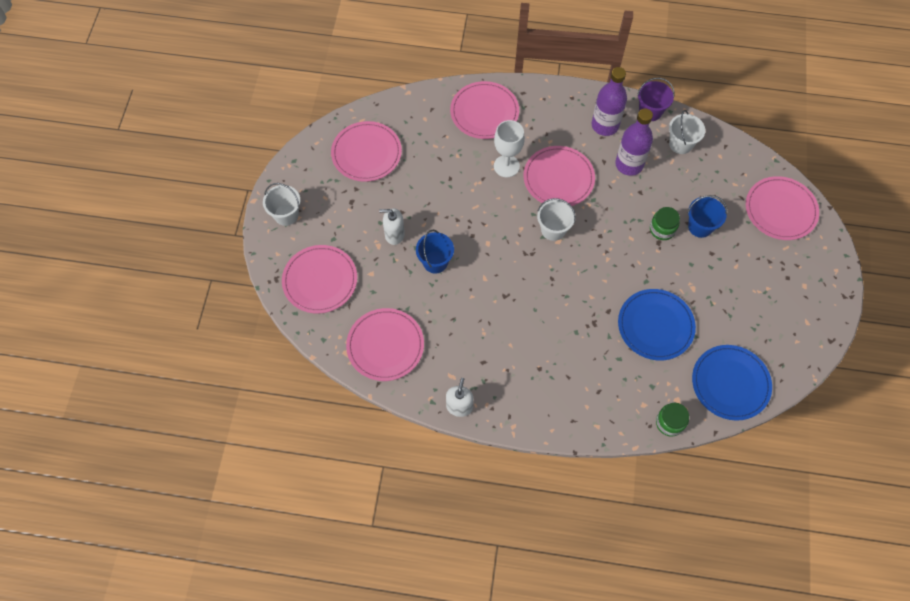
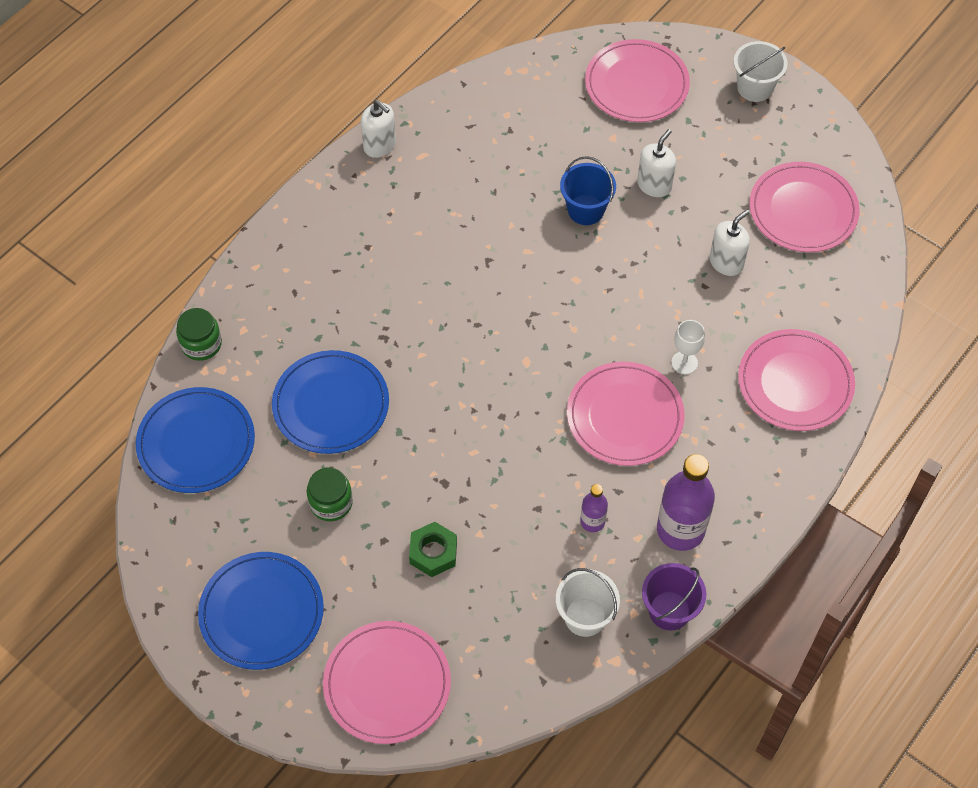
camera: 120 degrees right, 5 degrees down
(385, 345) = (506, 110): pink plate -> none
(427, 175) = (726, 262): none -> white soap dispenser
(506, 166) = (684, 362): white goblet -> white goblet, size x0.62
(553, 230) = (547, 365): white bucket -> none
(629, 164) = (592, 521): purple bottle -> purple bottle, size x0.51
(662, 229) = (461, 500): green jar -> green jar (331, 503)
(700, 226) = (433, 552): blue bucket -> green nut
(793, 288) = (261, 612): none -> blue plate

